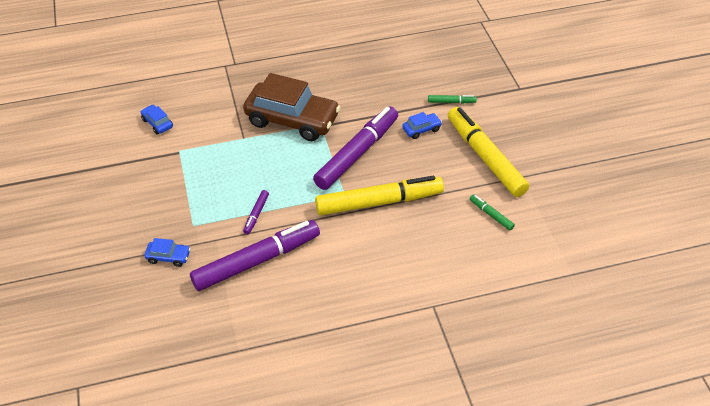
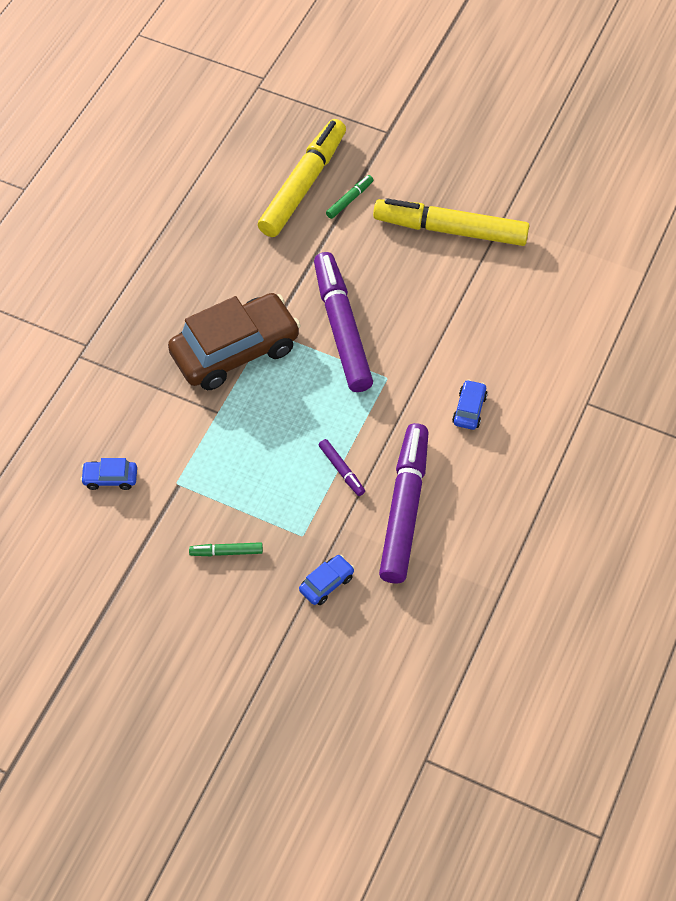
camera: 50 degrees left, 10 degrees up
(379, 202) = (424, 356): yellow marker -> yellow marker (303, 185)
(421, 129) = (362, 252): blue car -> blue car (469, 409)
(491, 215) = (525, 280): green marker -> green marker (226, 552)

